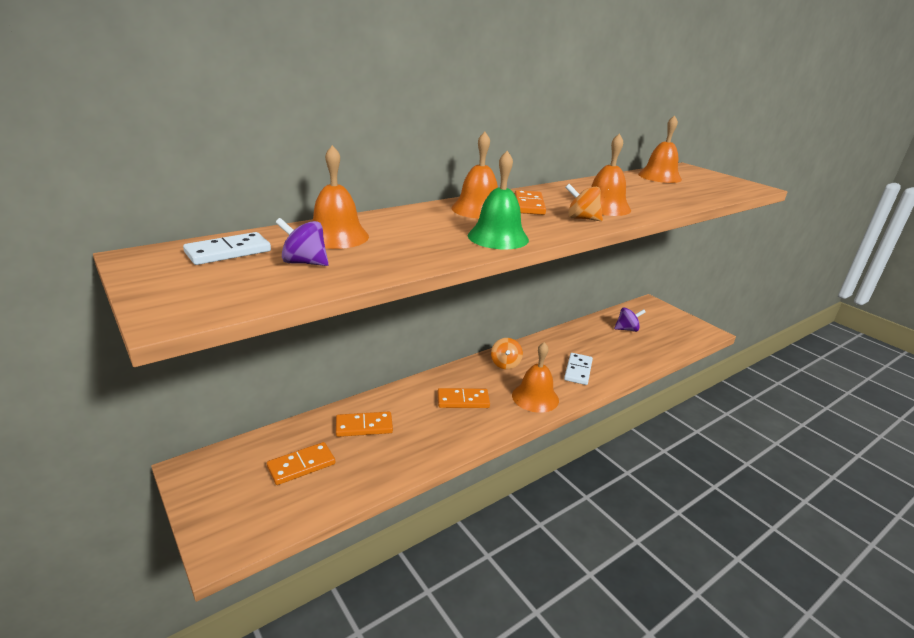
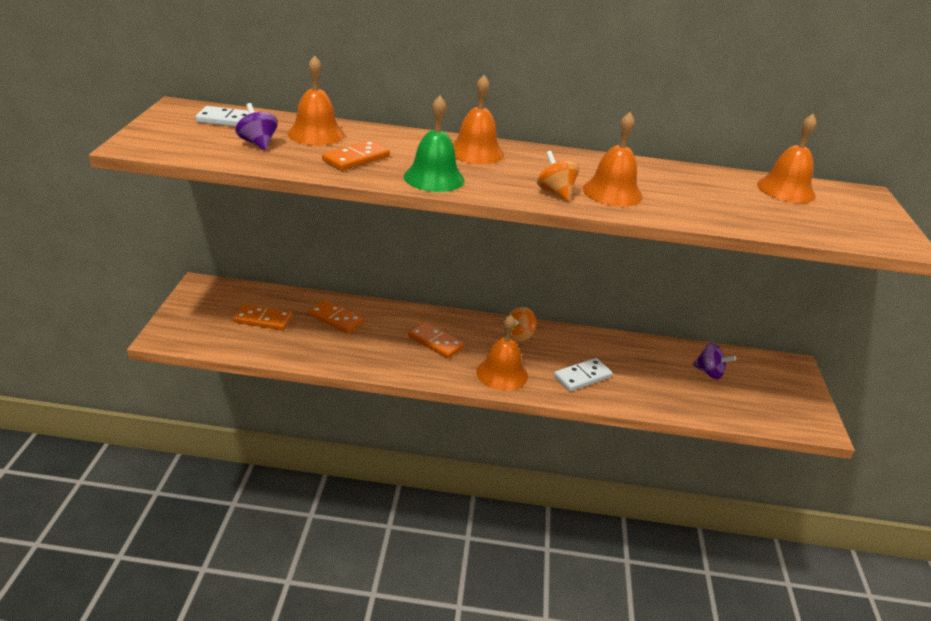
camera: 40 degrees right, 5 degrees up
(529, 205) = (534, 165): orange domino -> orange domino (356, 159)

